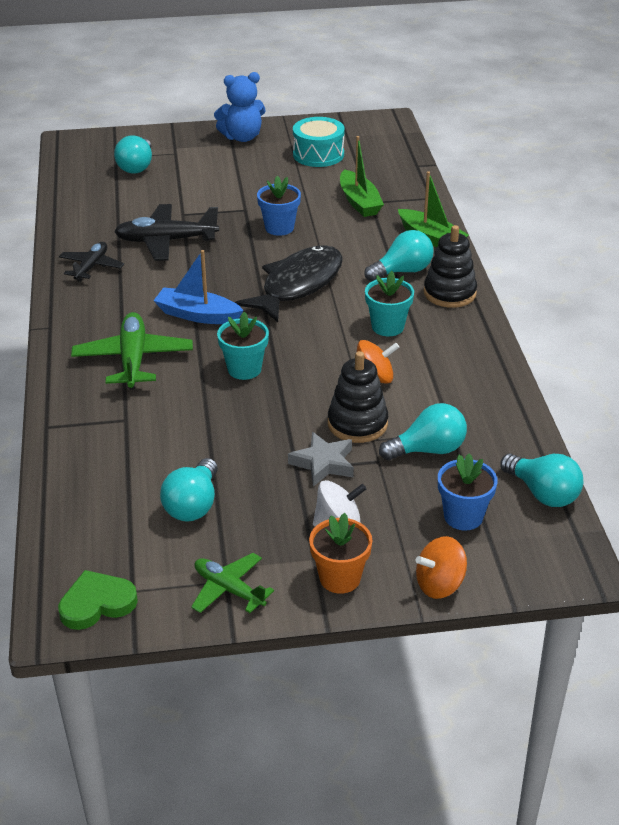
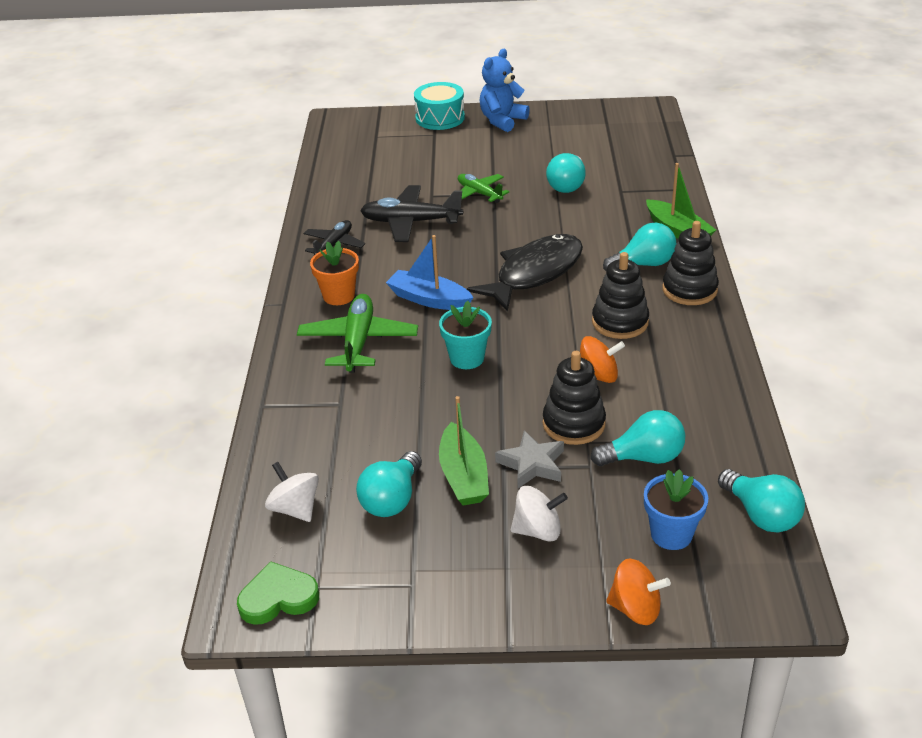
camera: 10 degrees right, 0 degrees up
(98, 521) = (295, 509): none -> white spinning top
(136, 167) = (395, 147): turquoise light bulb -> turquoise light bulb (567, 185)
(229, 589) = (413, 594): green plane -> green plane (479, 193)
(242, 137) = (502, 121): blue teddy bear -> blue teddy bear turned 135 degrees clockwise
(279, 228) = (525, 213): blue flower pot -> none
(318, 154) = (575, 140): turquoise drum -> turquoise drum (440, 118)
(340, 578) = (530, 592): orange flower pot -> orange flower pot (339, 296)
(359, 202) = (609, 190): green boat -> green boat (463, 476)
(387, 327) = (620, 322): turquoise flower pot -> black stacking toy
(439, 584) = (635, 609): orange spinning top -> orange spinning top turned 150 degrees counterclockwise

